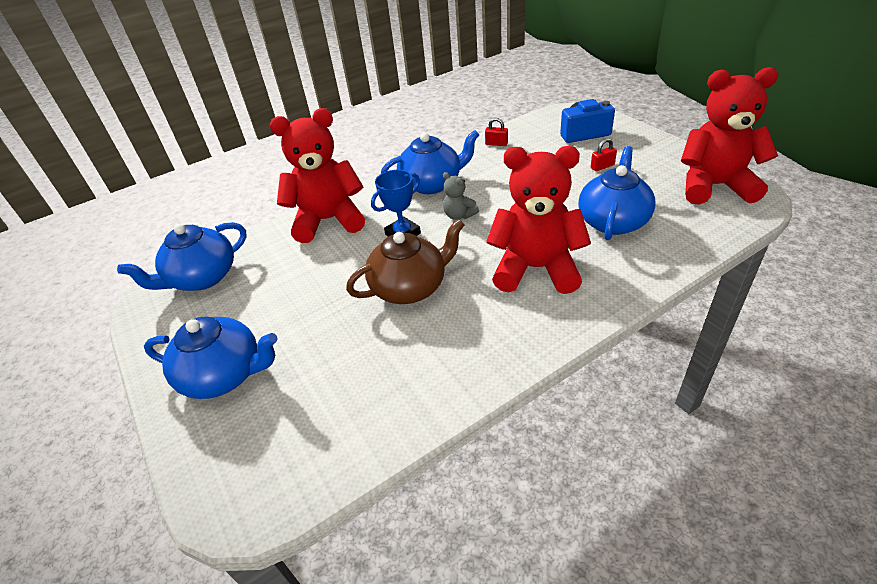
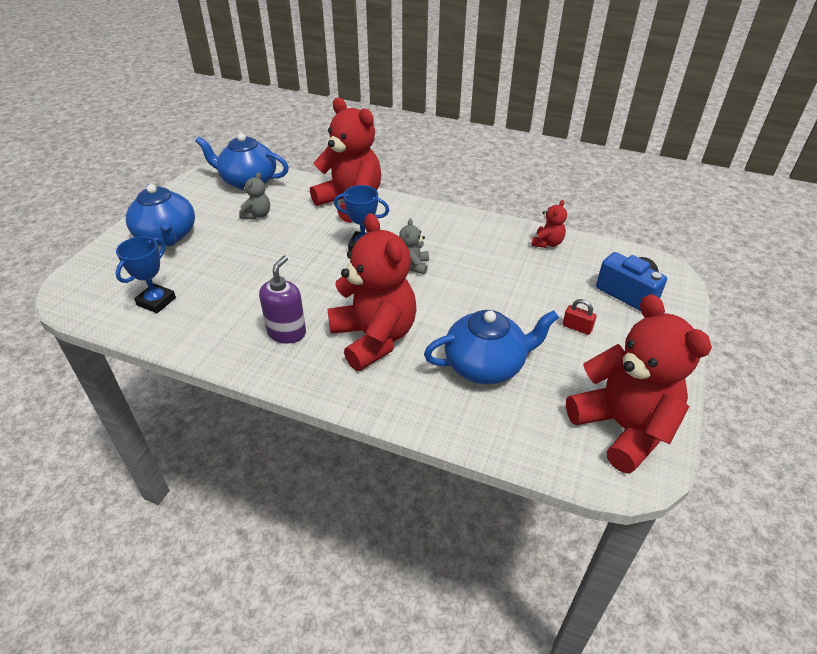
camera: 50 degrees right, 0 degrees up
(273, 288) = (257, 215): none -> grey teddy bear
(340, 416) = (156, 301): none -> blue trophy
(410, 287) = (301, 277): brown teapot -> none
(432, 184) = (445, 232): blue teapot -> none
(484, 322) = (287, 332): none -> purple soap dispenser
(496, 144) = (547, 243): red padlock -> red teddy bear

